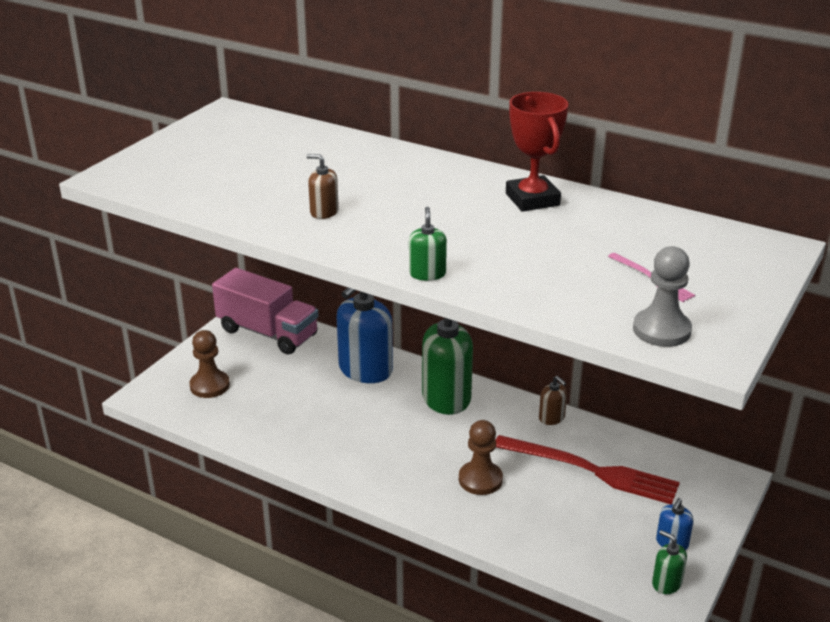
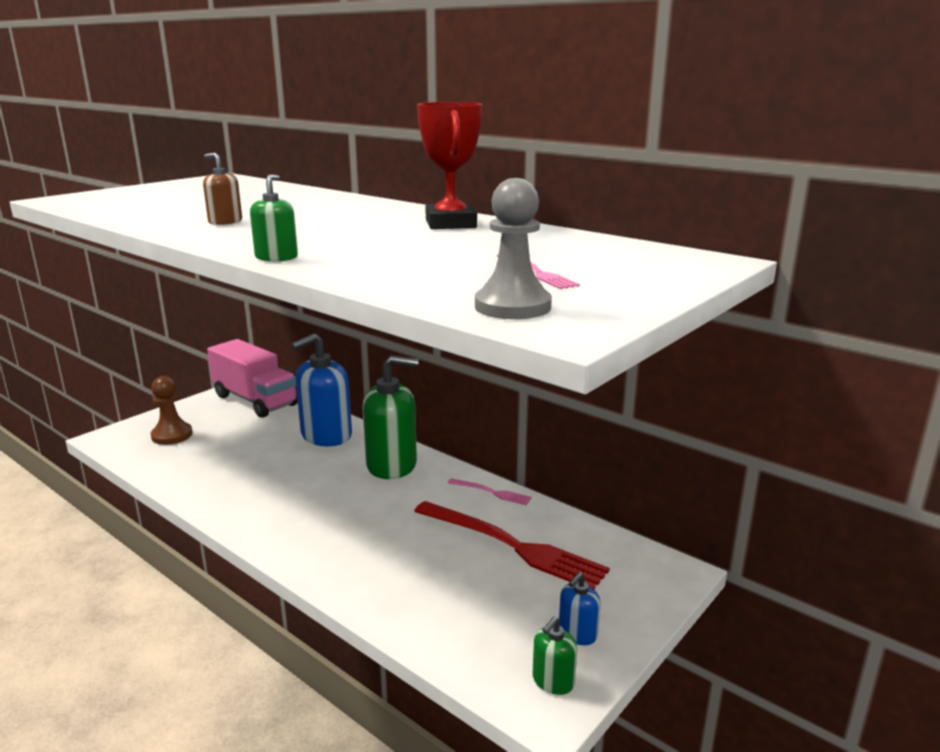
camera: 10 degrees right, 10 degrees down
(480, 479) = (385, 542): brown pawn -> none
(551, 418) = (491, 492): brown soap dispenser -> pink fork
(666, 583) = (553, 681): green soap dispenser -> green soap dispenser turned 105 degrees counterclockwise

